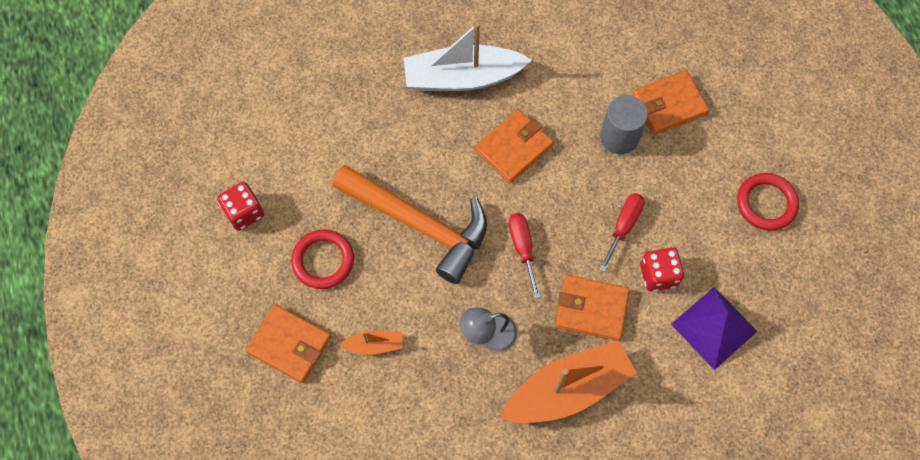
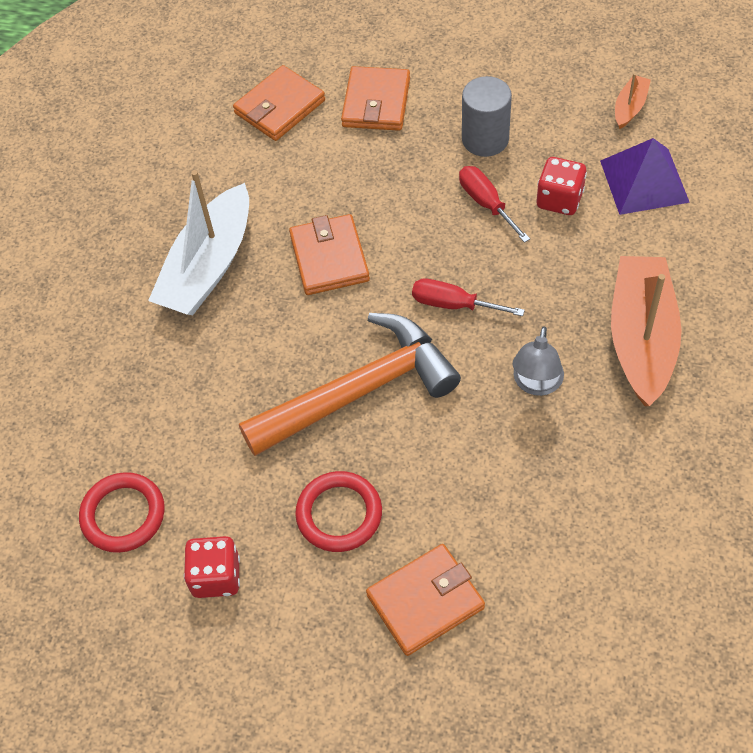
camera: 55 degrees left, 10 degrees down
(374, 345) = (480, 506): orange boat -> orange boat (630, 107)
(591, 309) = (562, 275): orange wallet -> orange wallet (280, 107)
(619, 137) = (383, 160): grey cylinder -> grey cylinder (485, 139)
(766, 203) = (537, 78): red ring -> red ring (123, 515)

